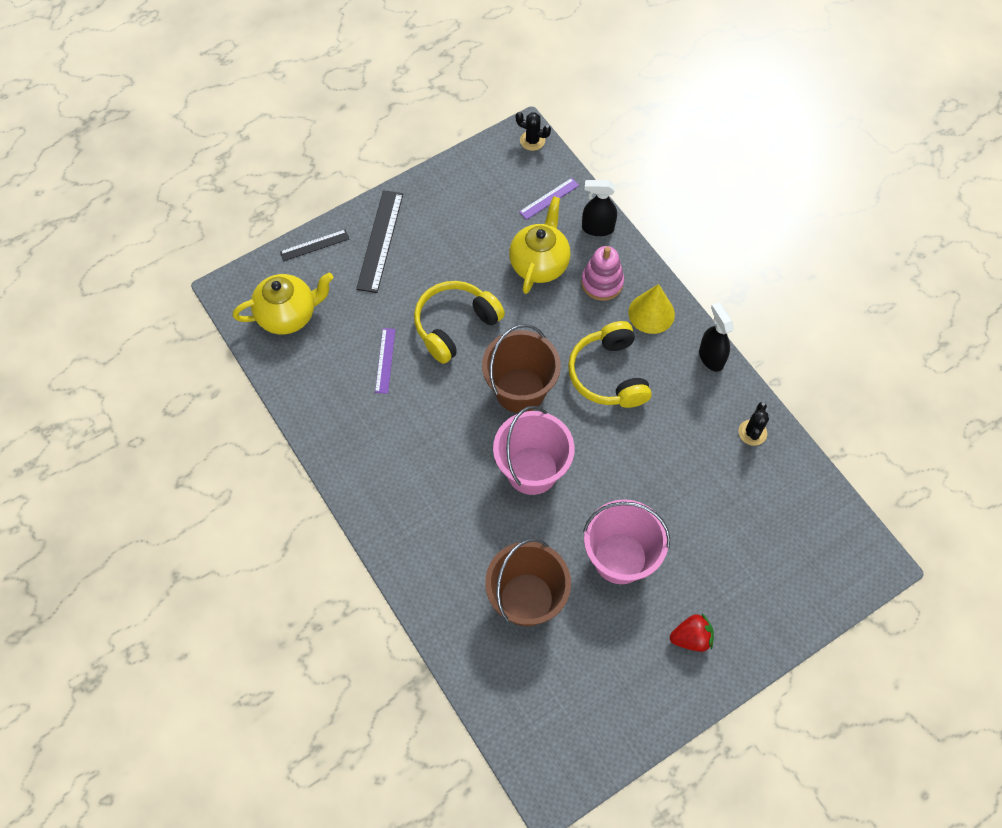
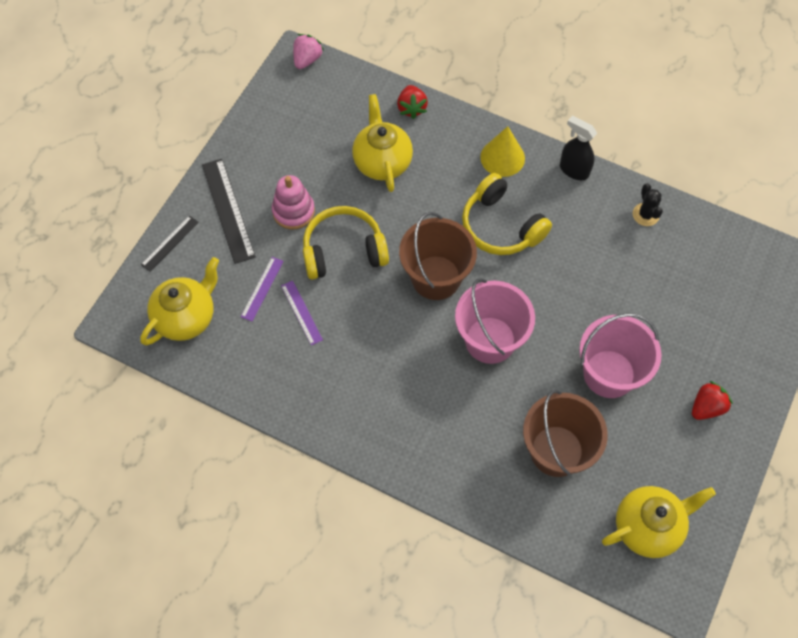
camera: 30 degrees left, 0 degrees up
(455, 325) = (343, 251): yellow headphones -> yellow headphones turned 60 degrees clockwise
(532, 140) = (307, 59): black cactus -> pink strawberry
(549, 198) = (354, 102): purple ruler -> purple ruler (262, 288)
(564, 712) = (648, 527): none -> yellow teapot
(597, 228) = (411, 108): black spray bottle -> red strawberry
(602, 282) = (445, 152): pink stacking toy -> pink stacking toy (293, 211)

